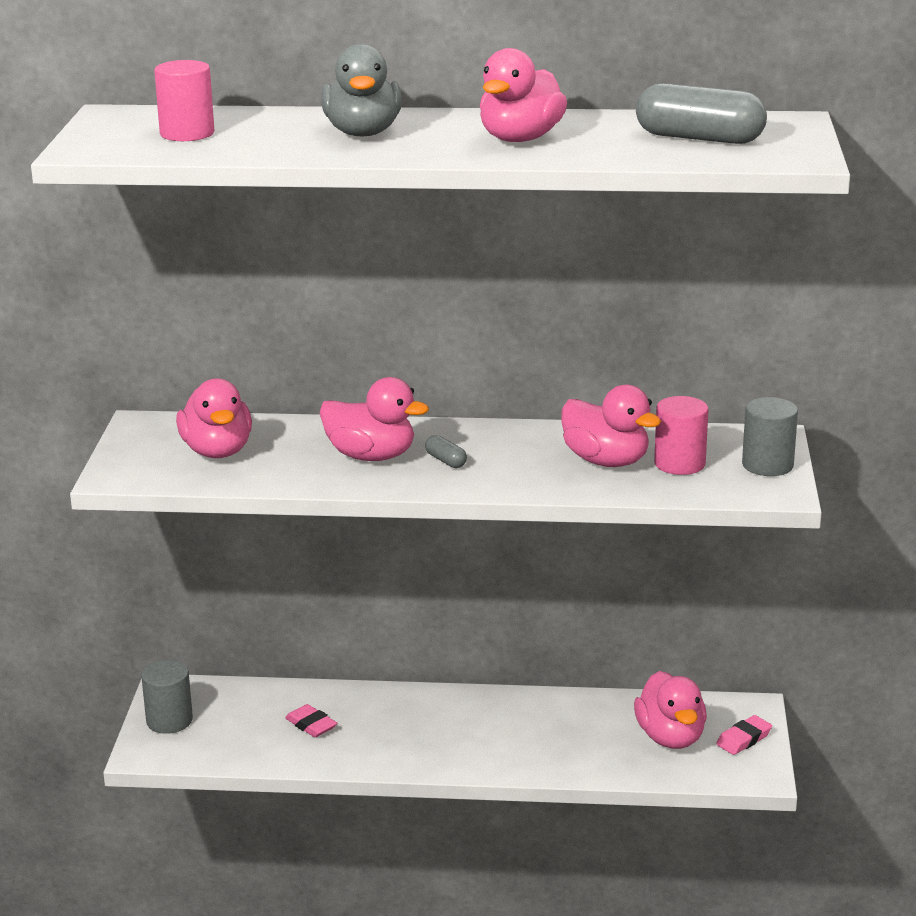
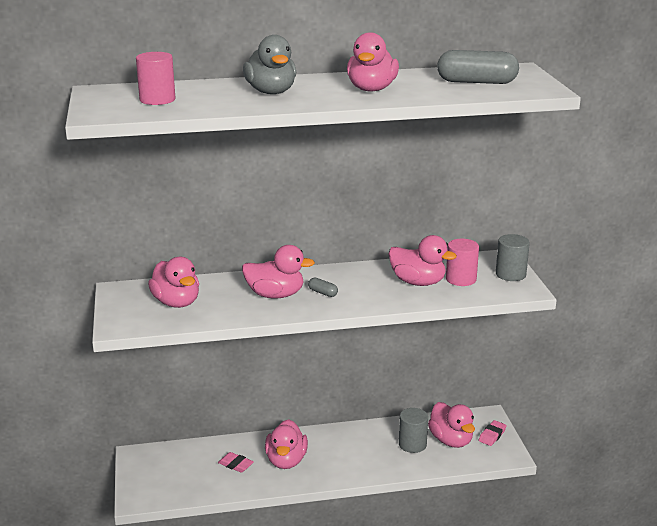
camera: 15 degrees left, 0 degrees up
(169, 720) = (145, 475): grey cylinder -> grey cylinder (412, 444)
(391, 730) = (286, 461): none -> pink duck

